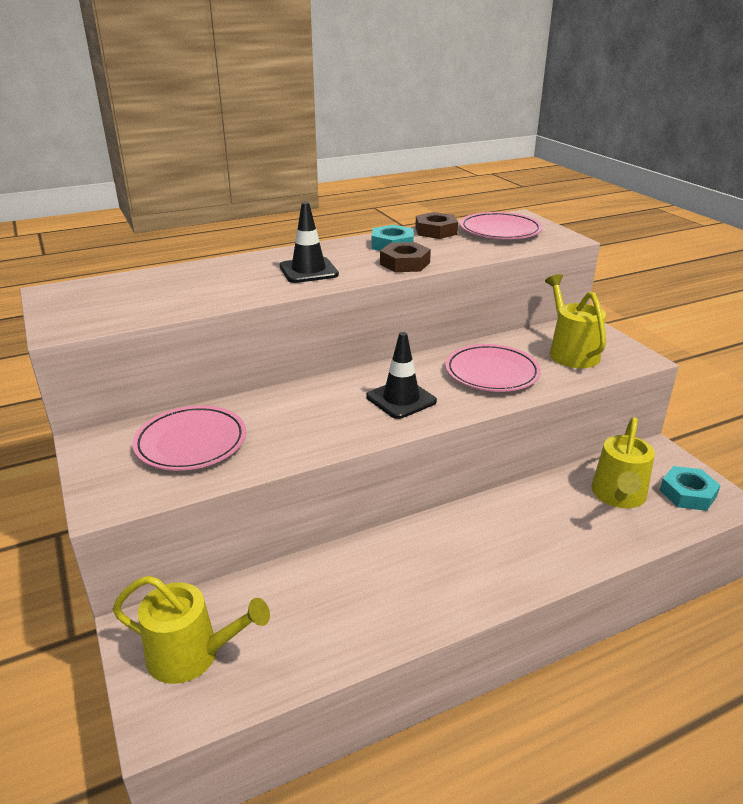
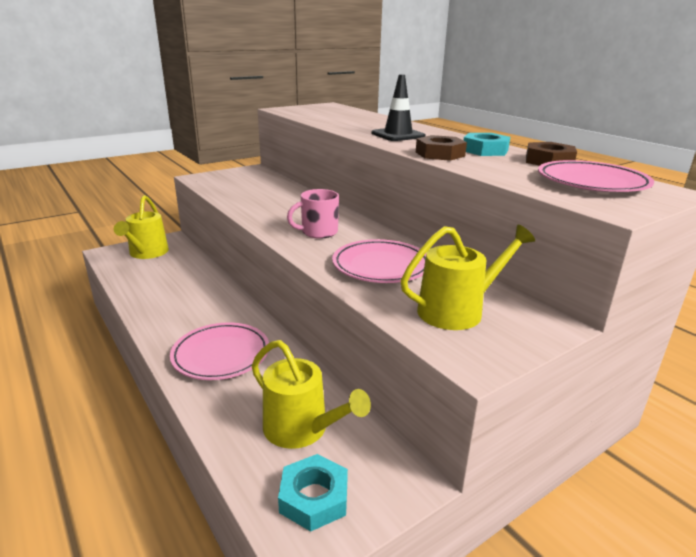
camera: 80 degrees right, 5 degrees down
(191, 443) = (253, 185): pink plate -> pink plate (221, 355)
(401, 399) = (318, 232): black traffic cone -> pink mug
(618, 495) = (301, 429): yellow watering can -> yellow watering can turned 150 degrees counterclockwise

